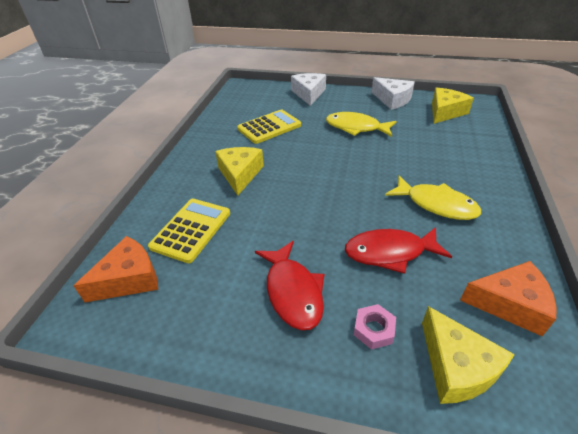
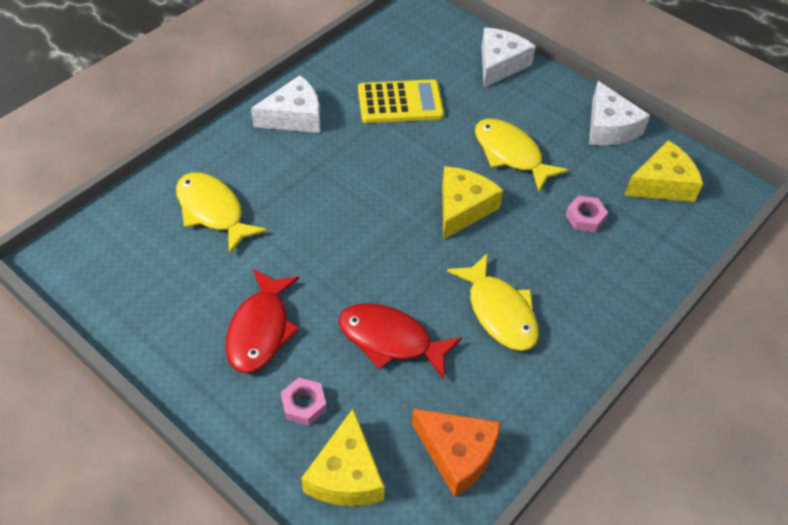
camera: 25 degrees right, 10 degrees up
(129, 279) = (124, 238): orange cheese -> none
(191, 230) = (213, 211): yellow calculator -> yellow fish
(208, 156) = (294, 117): none -> white cheese
(240, 174) = (311, 161): yellow cheese -> yellow cheese (463, 208)
(426, 140) = (585, 217): none -> pink nut

